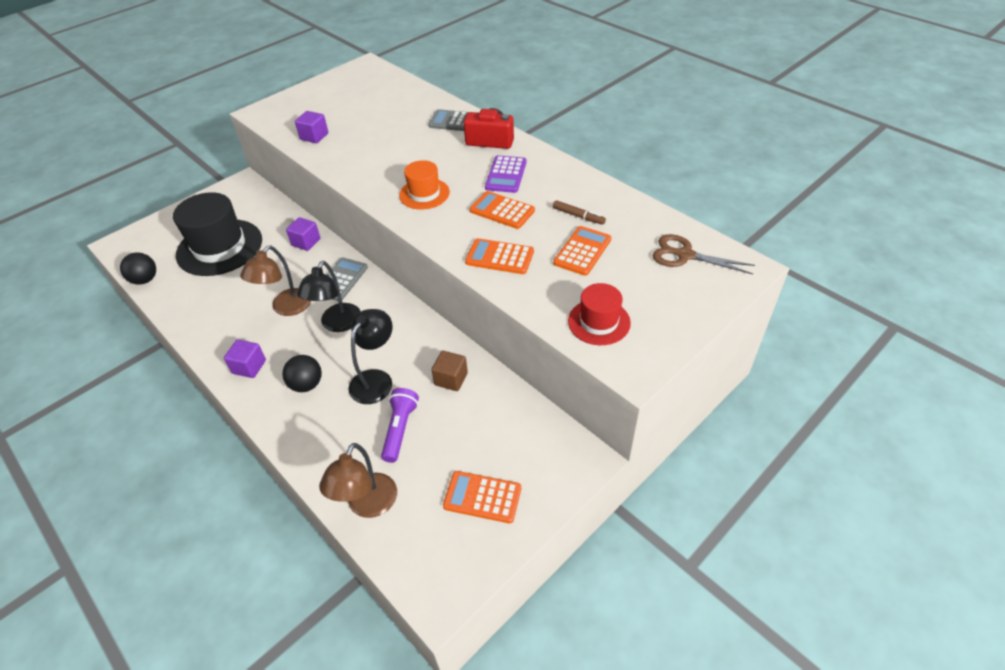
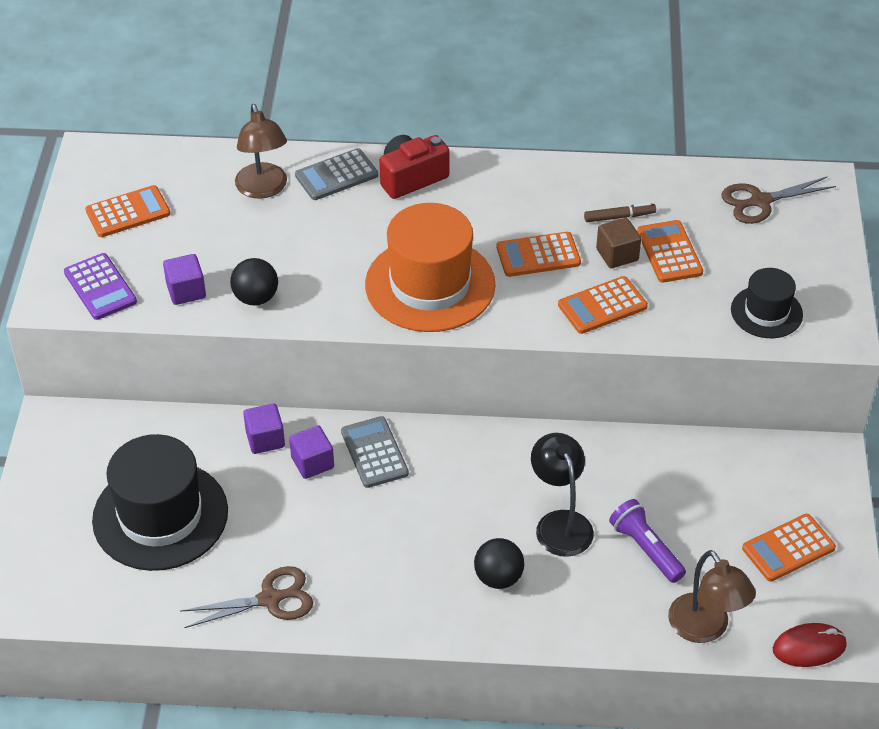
camera: 45 degrees left, 0 degrees up
(145, 280) = (124, 614): black ball -> black ball (256, 298)
(202, 316) = (270, 599): none -> brown scissors
(249, 367) = (410, 606): purple cube -> purple cube (312, 463)
(286, 308) = (357, 523): brown lamp -> brown lamp (263, 189)
(337, 324) = (441, 500): black lamp -> none
(343, 93) = (128, 212): none -> orange calculator
(411, 574) = (809, 647): none -> red mouse
(424, 194) = (430, 284): orange hat -> orange hat, size x1.84
(451, 379) = (630, 471): brown cube -> brown cube (617, 255)
(506, 175) = (486, 211): purple calculator -> purple calculator (100, 287)
(599, 322) = (766, 312): red hat -> black hat

